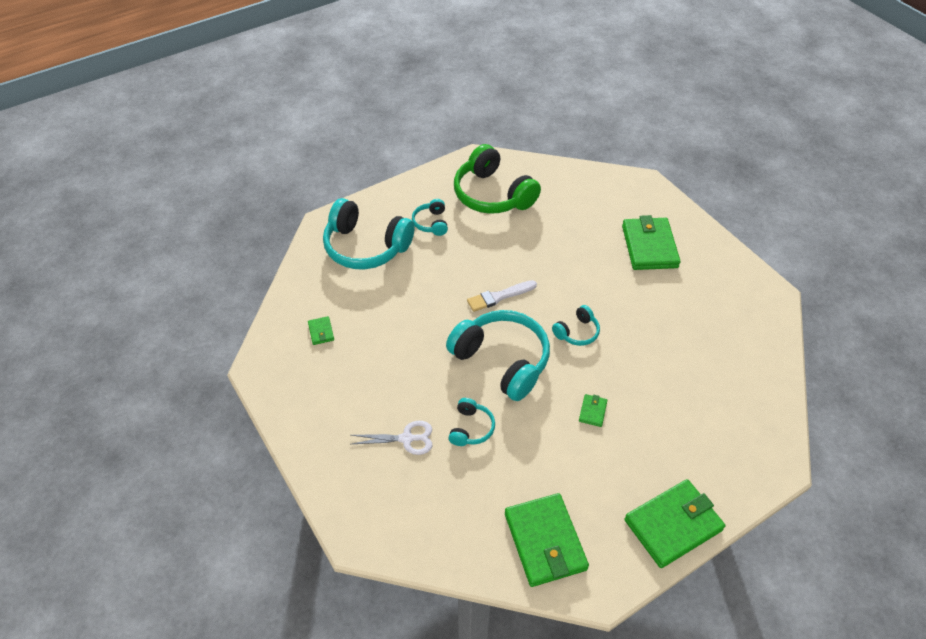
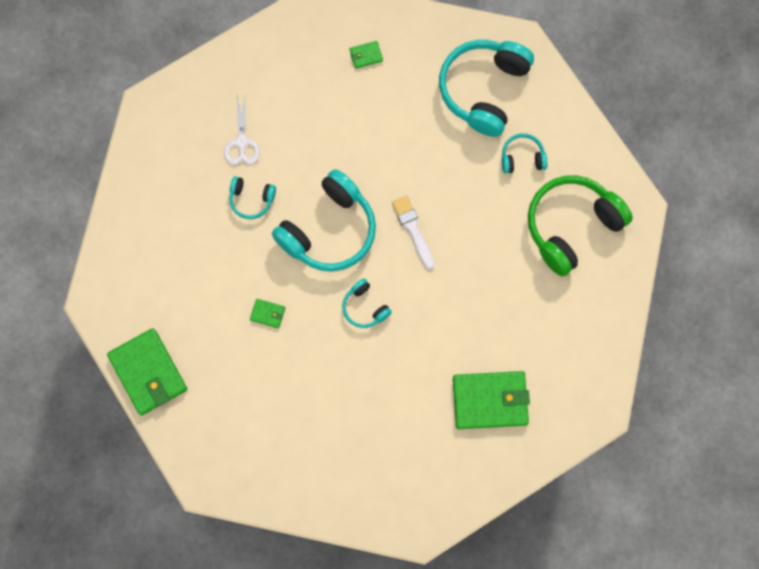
camera: 90 degrees right, 25 degrees up
(545, 541) = (137, 260): green wallet -> none

